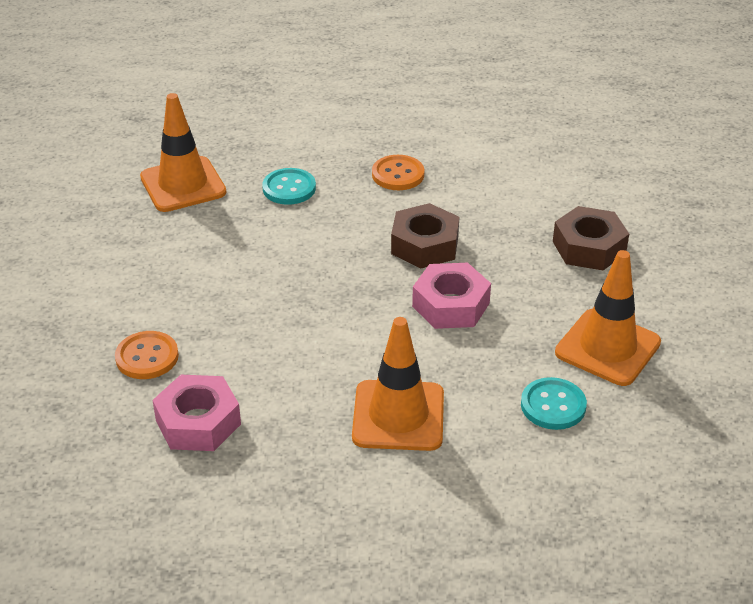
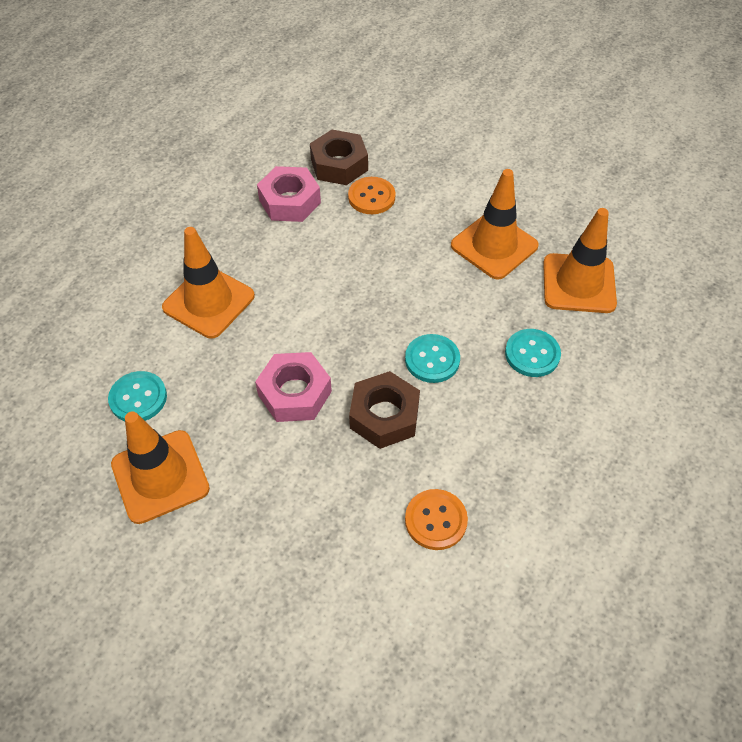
camera: 120 degrees right, 15 degrees up
(167, 246) = (494, 246): none -> orange traffic cone
(342, 239) = (432, 360): none -> turquoise button
(398, 174) = (507, 450): orange button -> orange button (435, 520)
(589, 247) = (290, 552): brown nut -> brown nut (339, 165)

